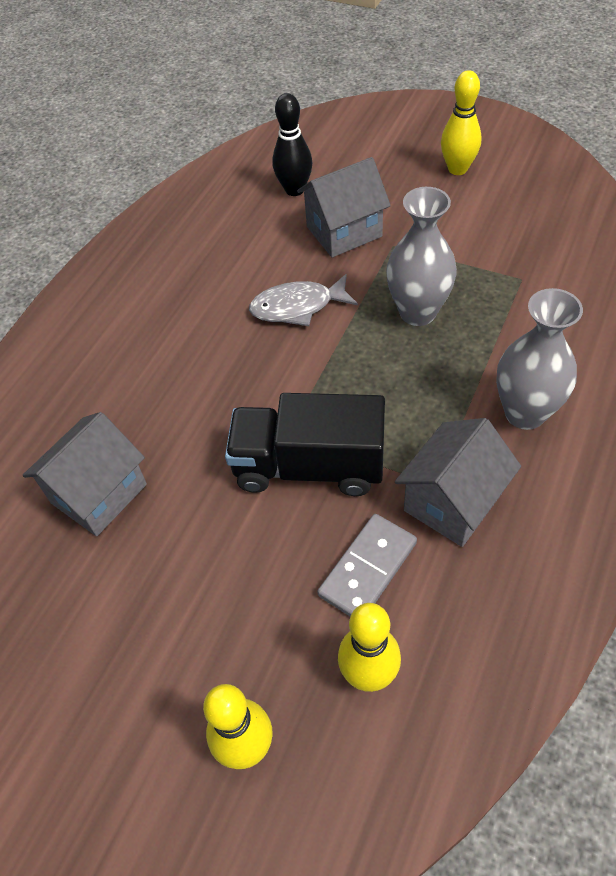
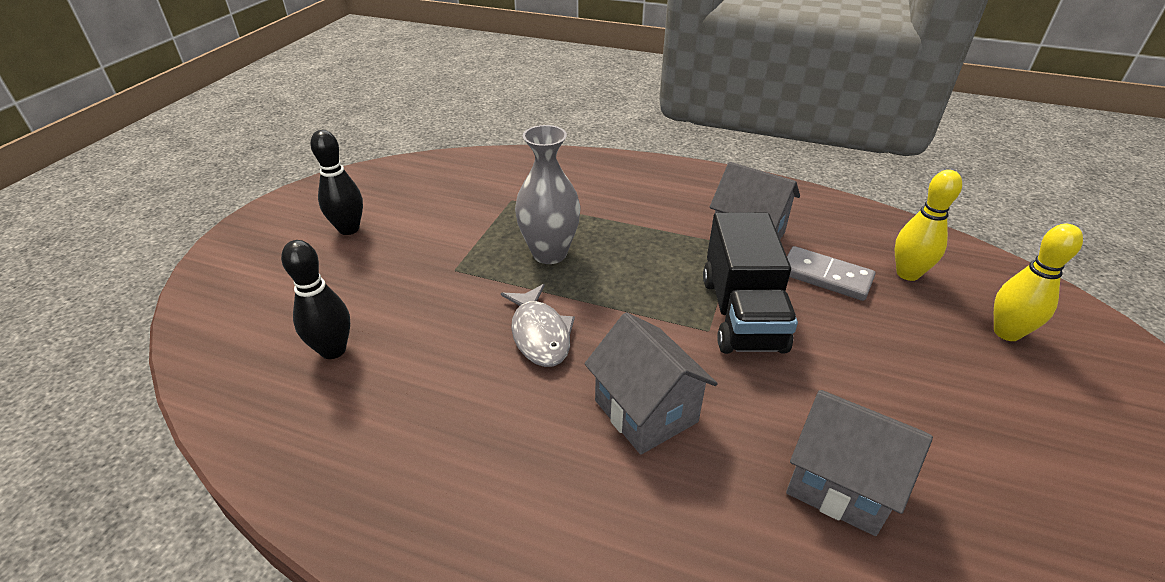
camera: 100 degrees left, 15 degrees down
(344, 231) = (424, 304): grey house -> grey house (646, 411)
(457, 169) = (349, 229): yellow bowling pin -> black bowling pin
(525, 413) = (655, 203): grey vase -> none

